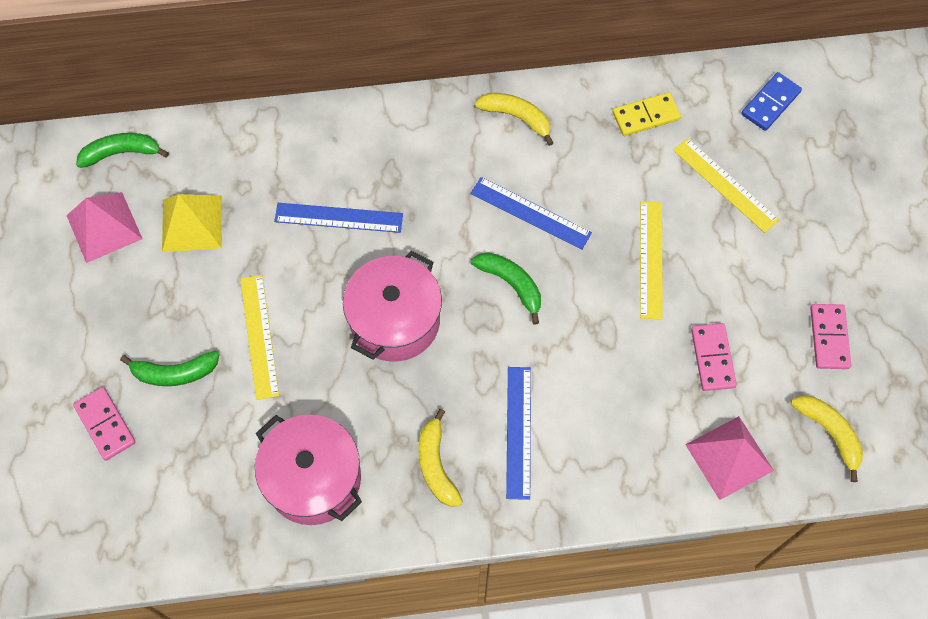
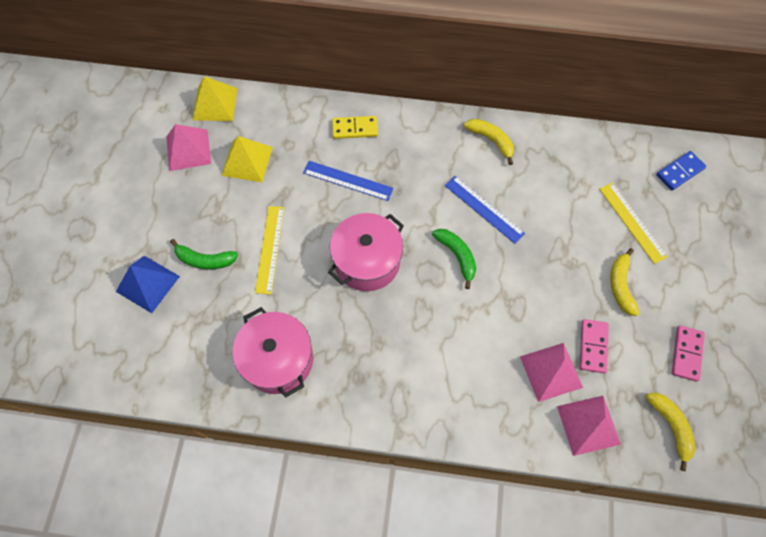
camera: 15 degrees right, 0 degrees up
(105, 424) = (147, 284): pink domino -> blue pyramid
(121, 153) = (215, 104): green banana -> yellow pyramid
(436, 465) = (368, 373): yellow banana -> yellow banana (620, 285)
(518, 432) = (434, 364): blue ruler -> none
(646, 116) = (585, 160): yellow domino -> yellow domino (355, 129)
(651, 259) = (564, 263): yellow ruler -> none
(667, 403) = (551, 371): none -> pink pyramid

